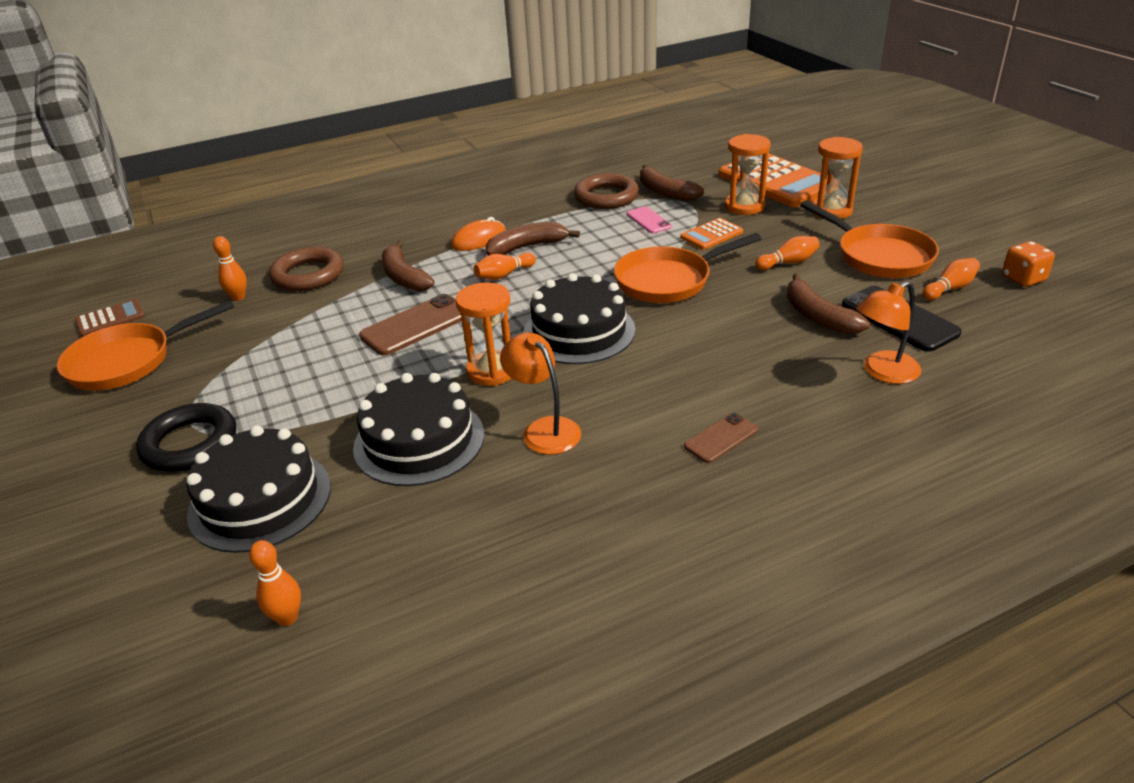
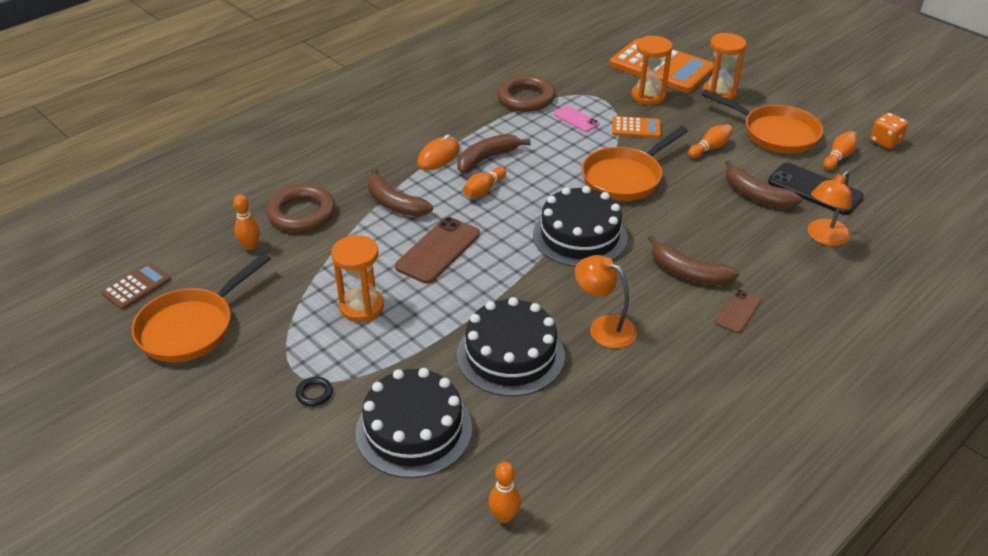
camera: 20 degrees left, 5 degrees up
(190, 443) = (314, 393): black ring -> black ring, size x0.44
(492, 371) = (531, 283): orange hourglass -> orange hourglass (361, 307)
(665, 192) = (574, 88): brown banana -> brown banana (688, 272)
(711, 235) = (636, 128): orange calculator -> orange calculator turned 120 degrees counterclockwise

